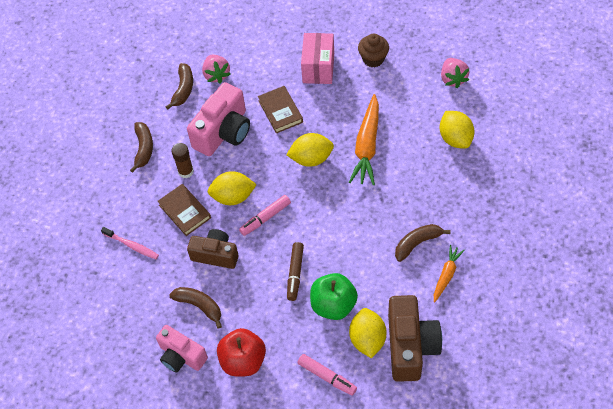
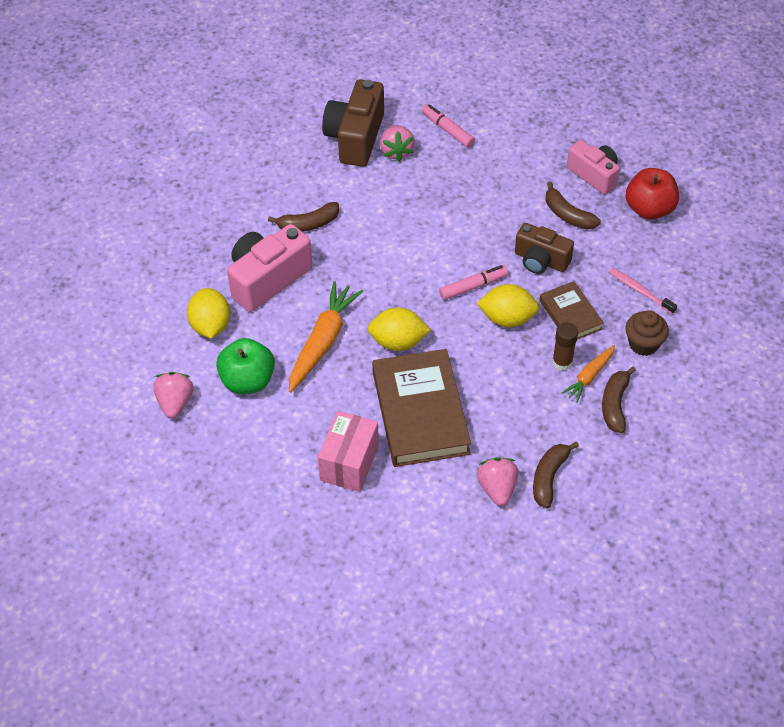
camera: 170 degrees left, 5 degrees down
(223, 132) = (503, 402): pink camera -> pink camera (267, 279)
(243, 361) = (529, 159): red apple -> red apple (649, 209)
(280, 111) = (420, 412): brown book -> brown book, size x1.86
(295, 274) = (454, 223): brown marker -> none
(333, 305) = (421, 186): green apple -> green apple (248, 381)
(367, 339) = (396, 151): yellow lemon -> pink strawberry
(373, 59) = (268, 458): brown cupcake -> brown cupcake (643, 344)
(446, 275) = (291, 188): orange carrot -> orange carrot (589, 376)

